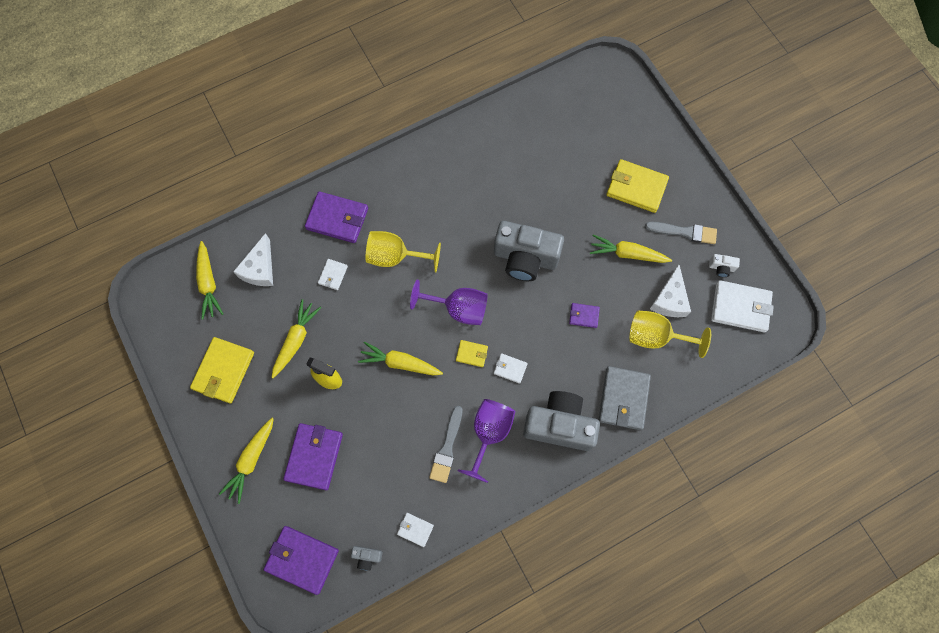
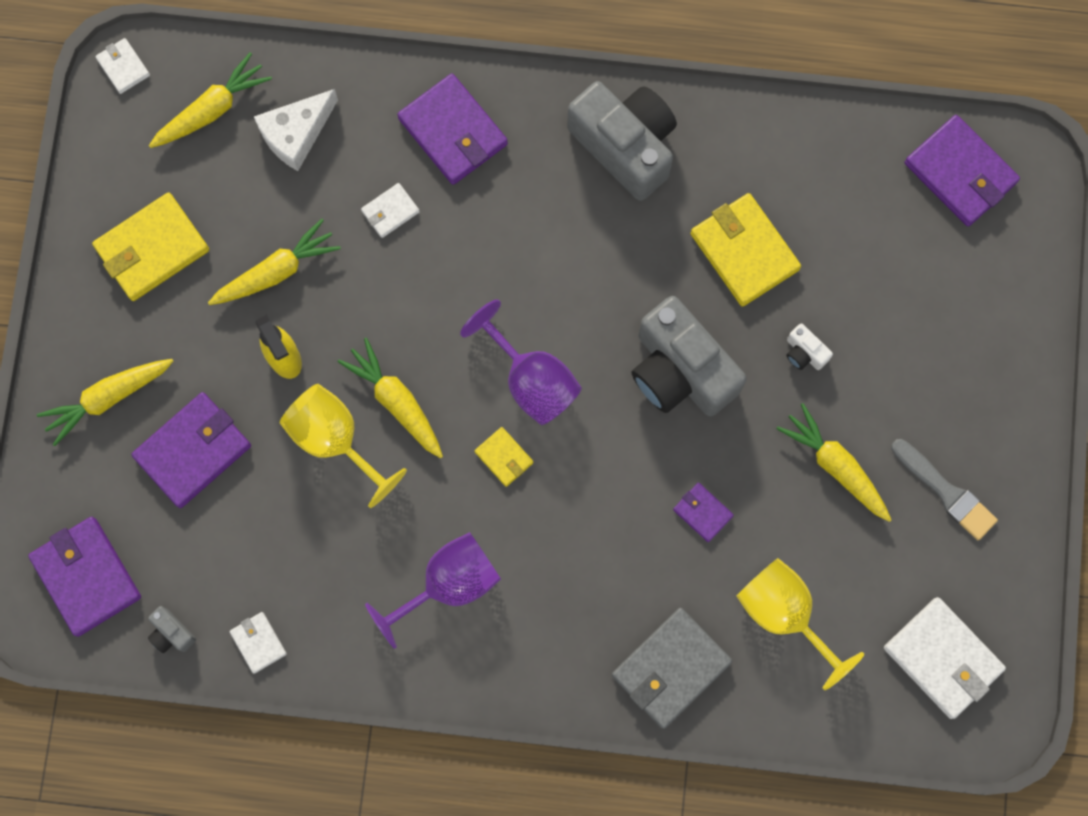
camera: 35 degrees right, 5 degrees up
(209, 284) = (212, 109): yellow carrot -> yellow carrot turned 150 degrees counterclockwise
(395, 256) = (496, 243): yellow goblet -> yellow goblet (334, 440)
(447, 448) = (377, 564): grey brush -> none
(510, 369) = (542, 515): white wallet -> white wallet (123, 67)
(559, 425) = (553, 641): grey camera -> grey camera (625, 146)
(584, 91) = (960, 173): none -> purple wallet
(636, 188) = (925, 376): yellow wallet -> yellow wallet (744, 251)
(669, 299) = (846, 575): white cheese -> none
(721, 268) = (960, 582): white camera -> white camera (804, 352)

